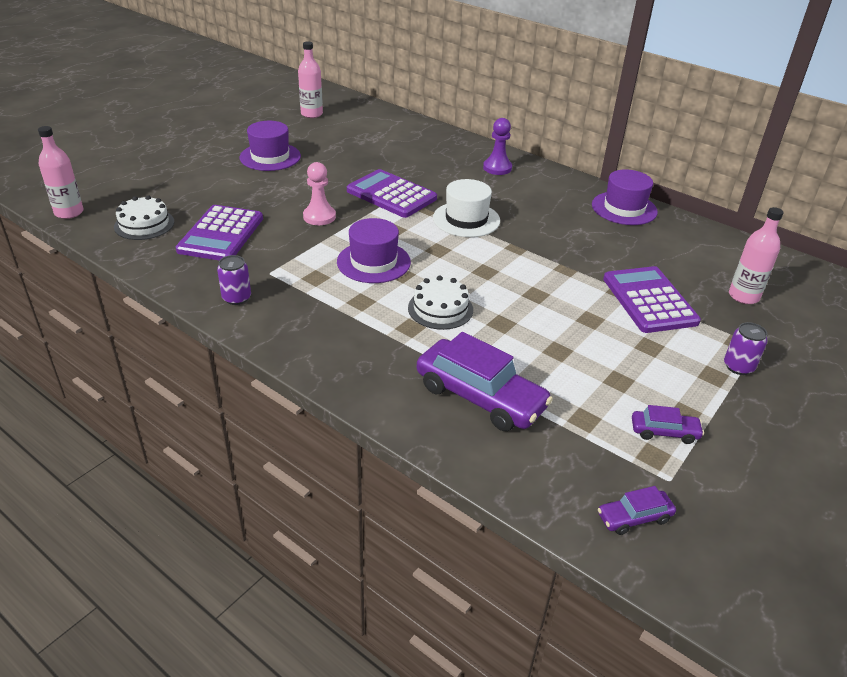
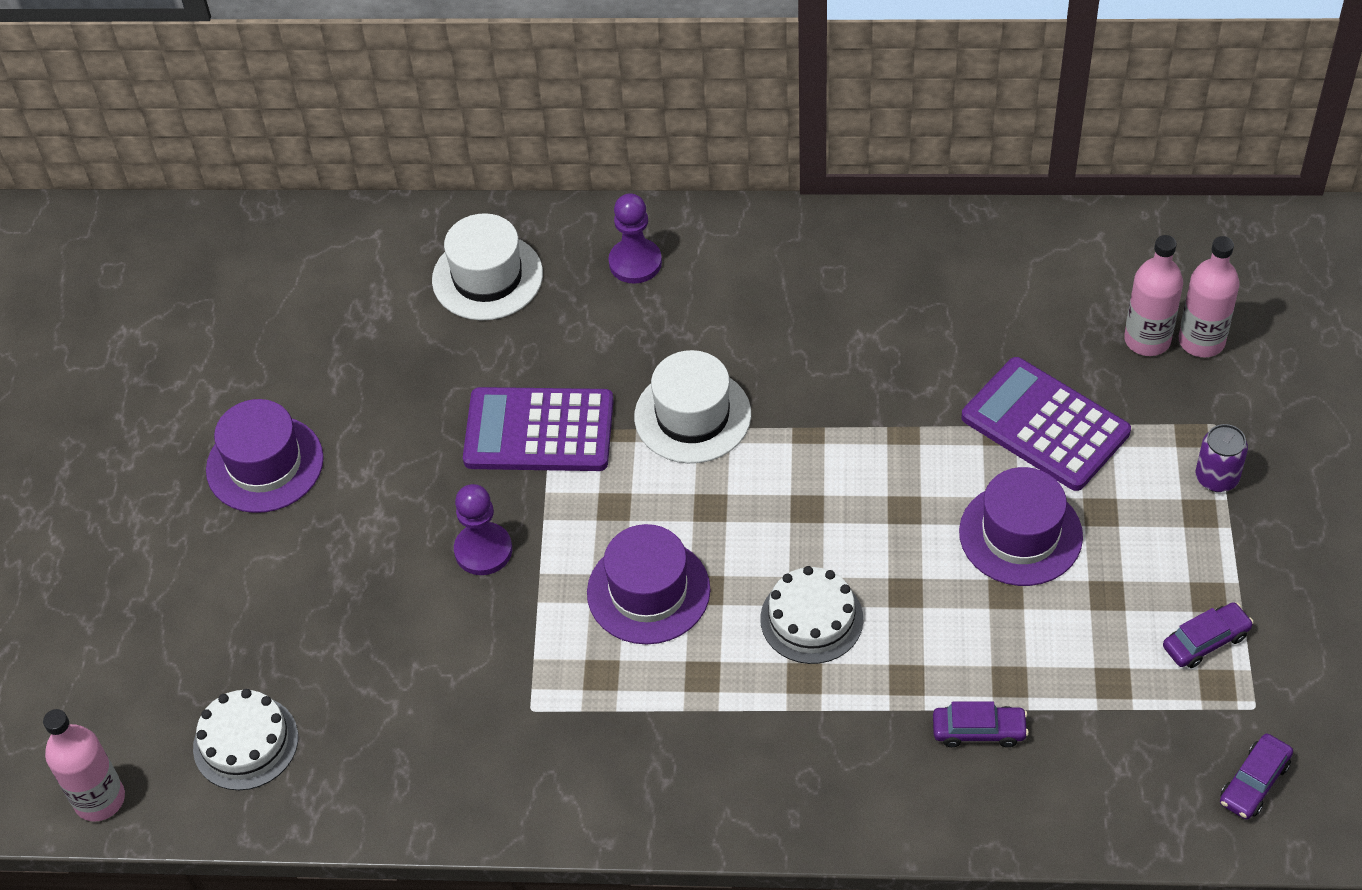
camera: 30 degrees left, 15 degrees up
(221, 234) = (382, 684): purple calculator -> none
(236, 298) = (538, 784): purple can -> none
(311, 114) = (213, 307): pink bottle -> pink bottle (1201, 341)
(319, 217) = (483, 550): pink pawn -> purple pawn
(428, 147) = (487, 277): none -> white hat
(480, 397) = (979, 731): purple car -> purple car, size x0.48
(624, 208) = (883, 246): purple hat -> purple hat (1020, 534)

